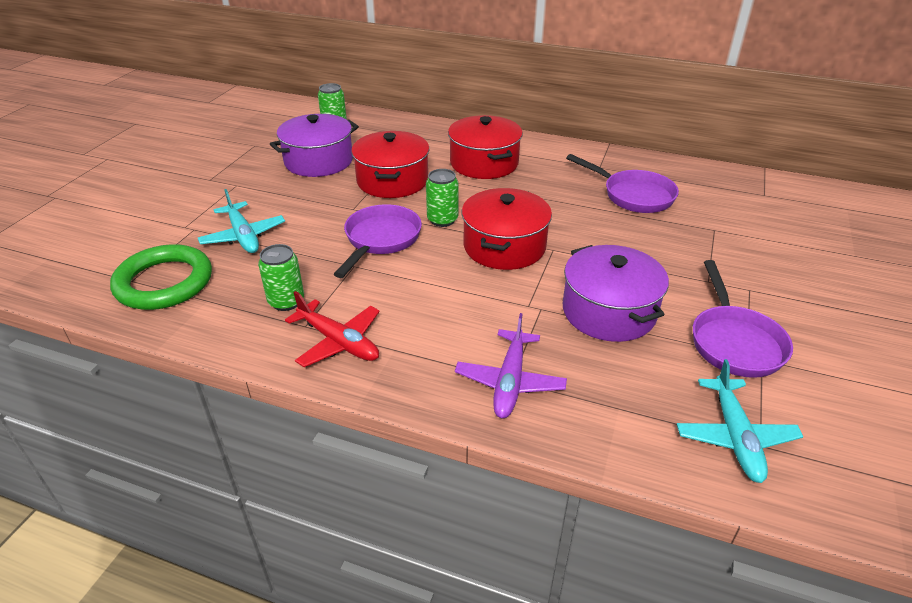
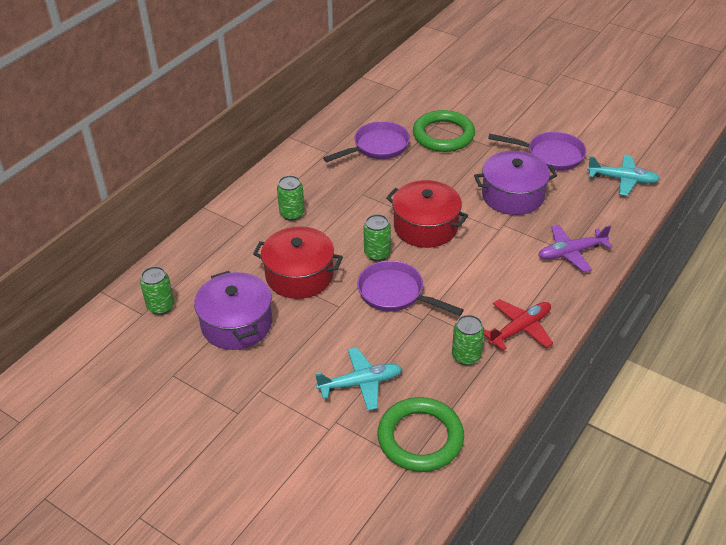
camera: 75 degrees left, 5 degrees up
(484, 163) = (292, 214): red pot -> green can
(510, 381) = (571, 252): purple plane -> purple plane turned 135 degrees clockwise
(698, 238) = (443, 135): none -> green ring

